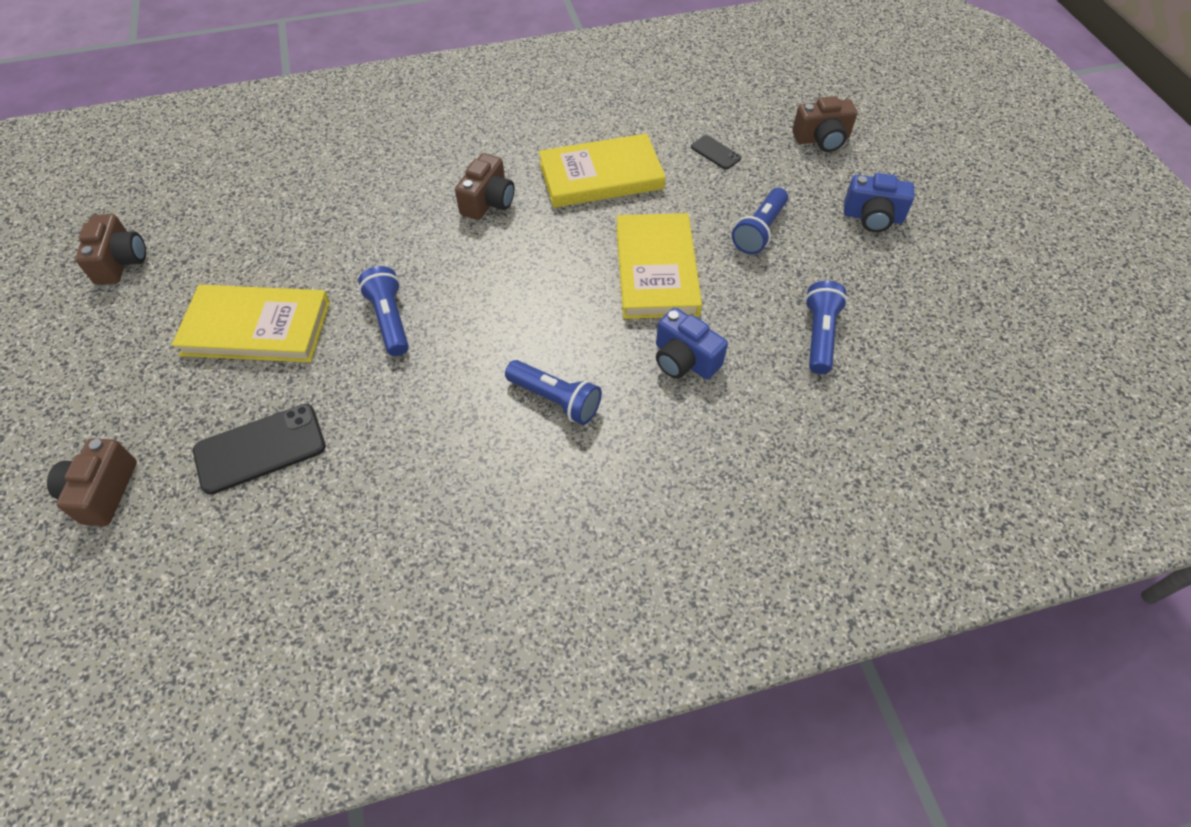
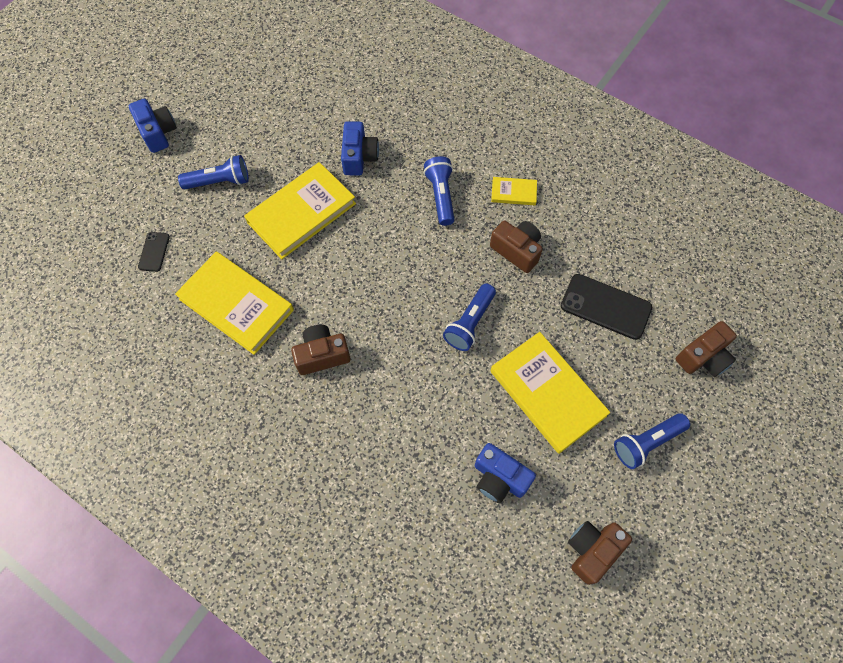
camera: 130 degrees left, 10 degrees up
(246, 244) = (499, 478): none -> blue camera
(484, 476) = (513, 192): none -> yellow book
(819, 335) = (286, 109): blue flashlight -> blue flashlight (646, 442)
(821, 139) = (89, 199): brown camera -> brown camera (516, 251)

